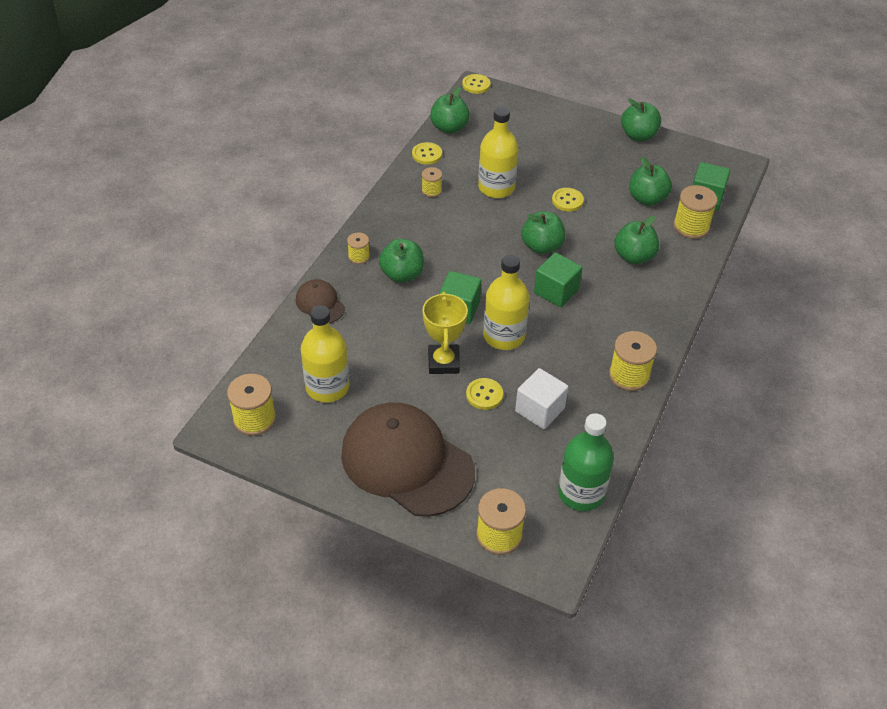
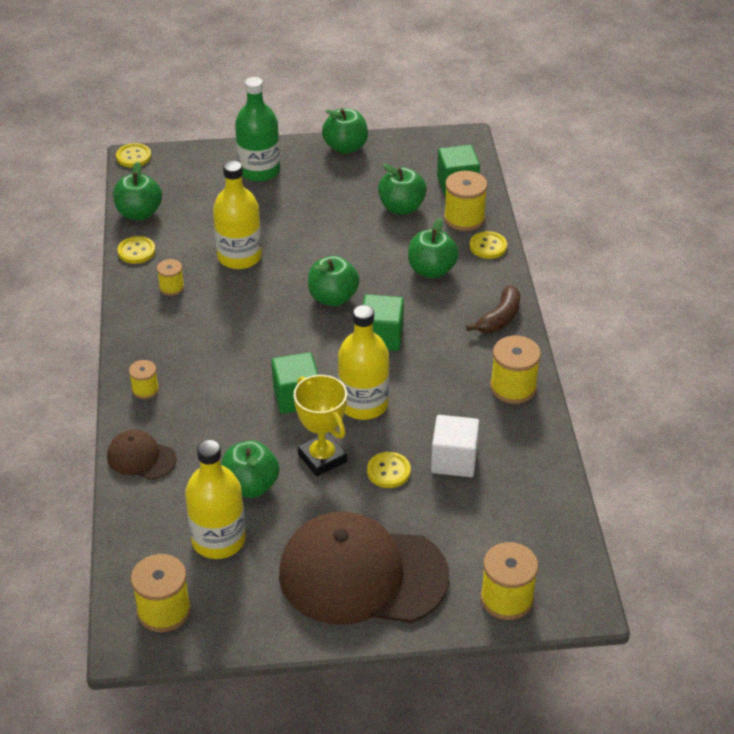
camera: 30 degrees left, 5 degrees down
(402, 274) = (208, 388): green apple -> green apple (250, 486)
(567, 200) = (323, 241): yellow button -> yellow button (488, 246)
(581, 493) = (553, 520): green bottle -> green bottle (259, 171)
(660, 316) = (499, 318): none -> brown banana

